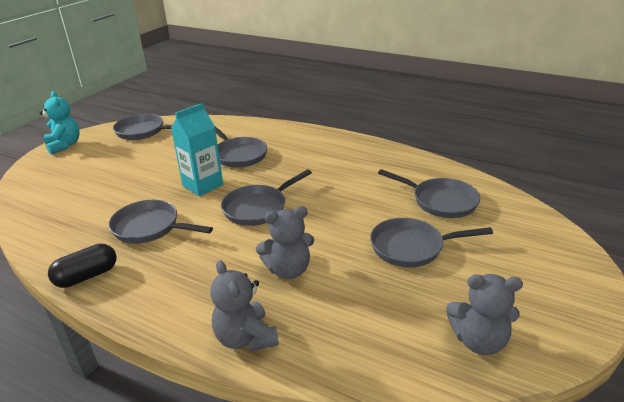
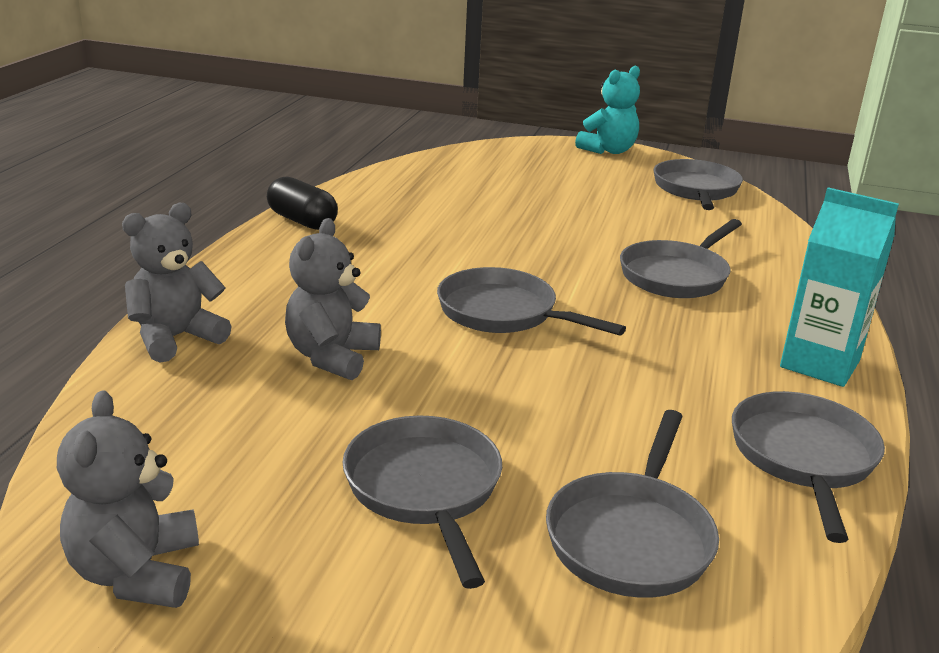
camera: 75 degrees right, 5 degrees down
(150, 227) = (418, 239): grey pan -> grey pan (803, 458)
(203, 185) = (552, 259): turquoise carton -> turquoise carton (819, 364)
(288, 270) = (332, 357): grey teddy bear -> grey teddy bear turned 45 degrees clockwise

